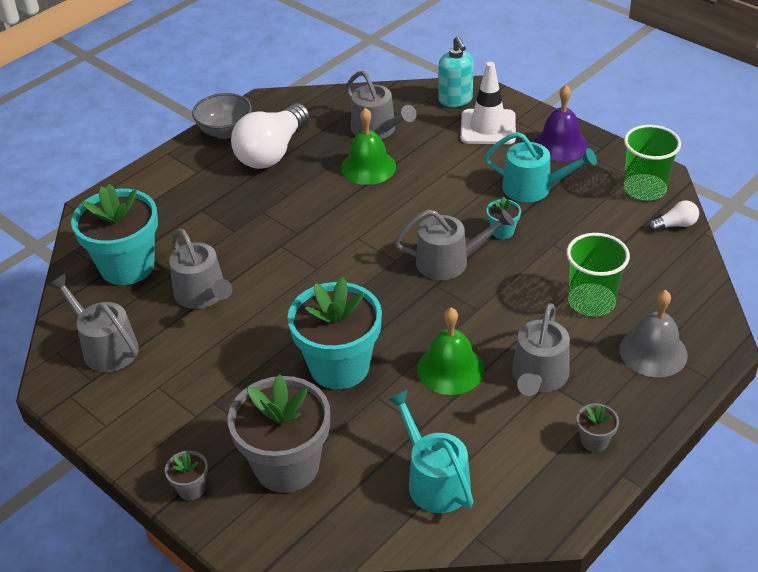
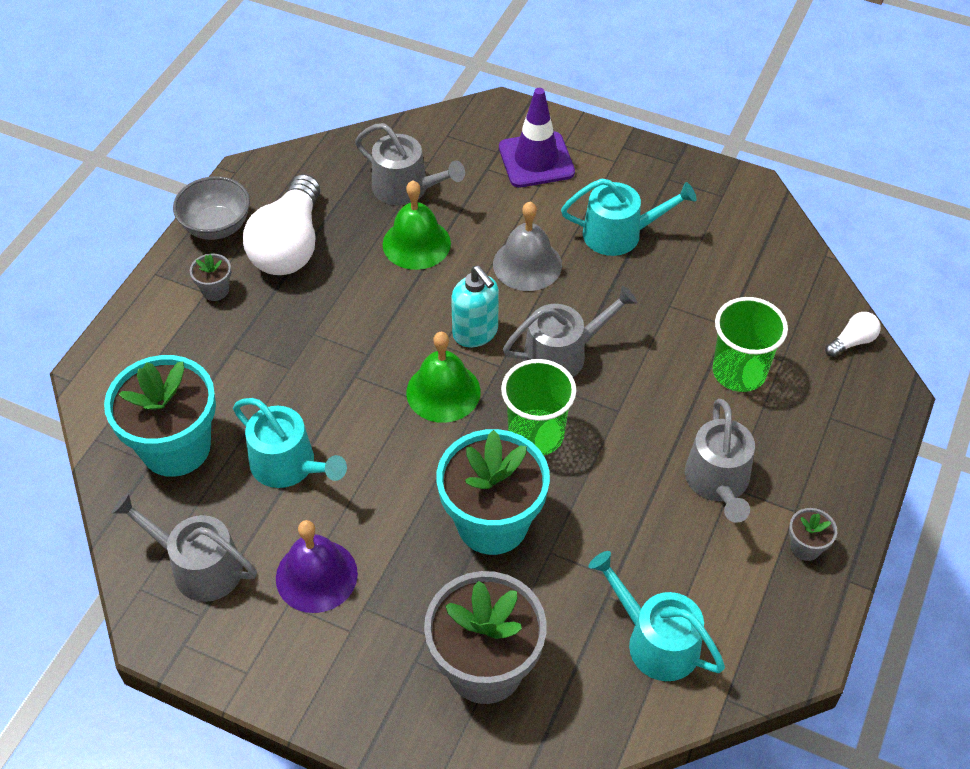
camera: 20 degrees left, 10 degrees up
(191, 488) = (387, 726): grey flower pot -> grey flower pot (215, 290)
(203, 294) = (289, 465): grey watering can -> turquoise watering can
(450, 369) = (619, 495): green bell -> green bell (443, 392)
(455, 100) = (483, 128): turquoise soap dispenser -> turquoise soap dispenser (475, 332)
(488, 127) = (536, 160): white traffic cone -> purple traffic cone
(502, 231) = (607, 300): turquoise flower pot -> none
(560, 144) = (628, 168): purple bell -> purple bell (316, 575)
(644, 189) = (742, 210): green cup -> green cup (536, 434)
(653, 352) = (826, 420): grey bell -> grey bell (527, 264)
(675, 225) = (792, 252): white light bulb -> white light bulb (852, 342)

